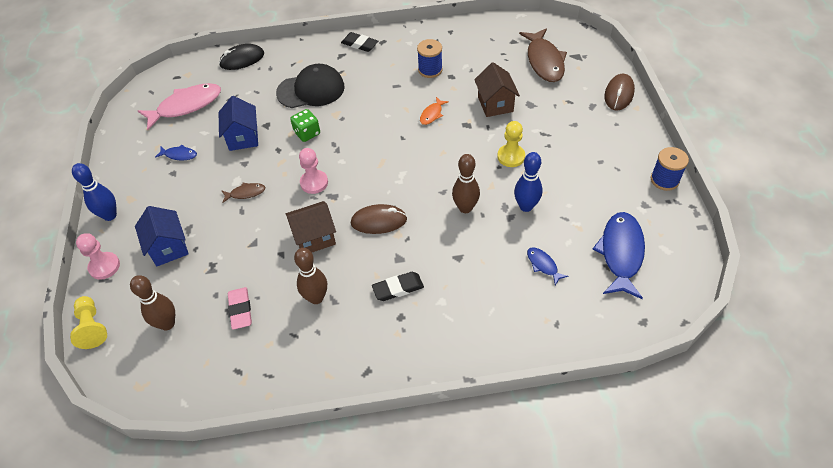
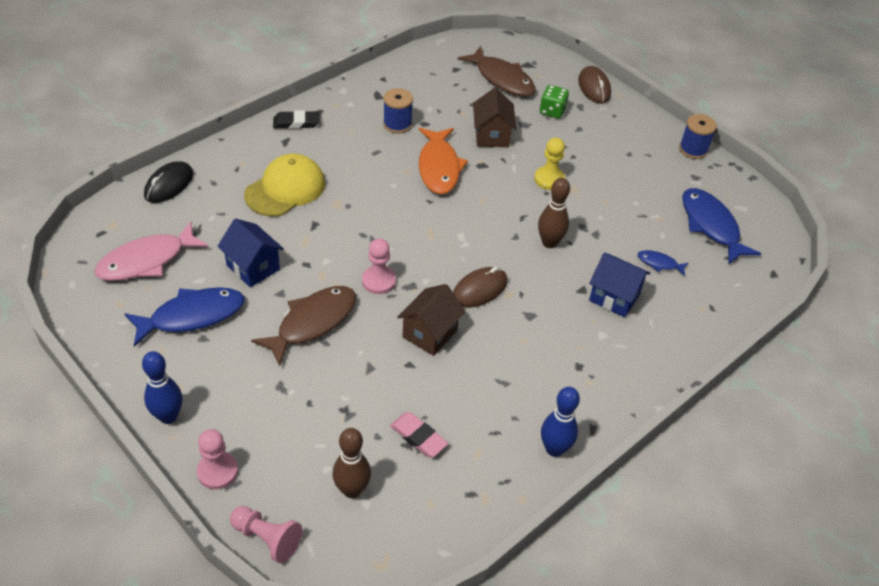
camera: 40 degrees left, 5 degrees down
(92, 327) = (267, 538): yellow pawn -> pink pawn
(168, 247) = (277, 416): blue house -> blue house (614, 297)
(179, 155) = (192, 316): blue fish -> blue fish, size x2.10
(186, 106) = (147, 261): pink fish -> pink fish turned 150 degrees counterclockwise
(245, 193) = (312, 323): brown fish -> brown fish, size x2.10
(307, 133) = (323, 235): green dice -> green dice (552, 111)
(311, 90) = (285, 189): black cap -> yellow cap
(316, 298) = (484, 388): brown bowling pin -> none
(398, 288) = (553, 342): black eraser -> none
(432, 114) = (439, 167): orange fish -> orange fish, size x2.10
(495, 104) = (491, 135): brown house -> brown house turned 45 degrees clockwise
(526, 206) = (601, 219): blue bowling pin -> blue bowling pin (554, 449)

